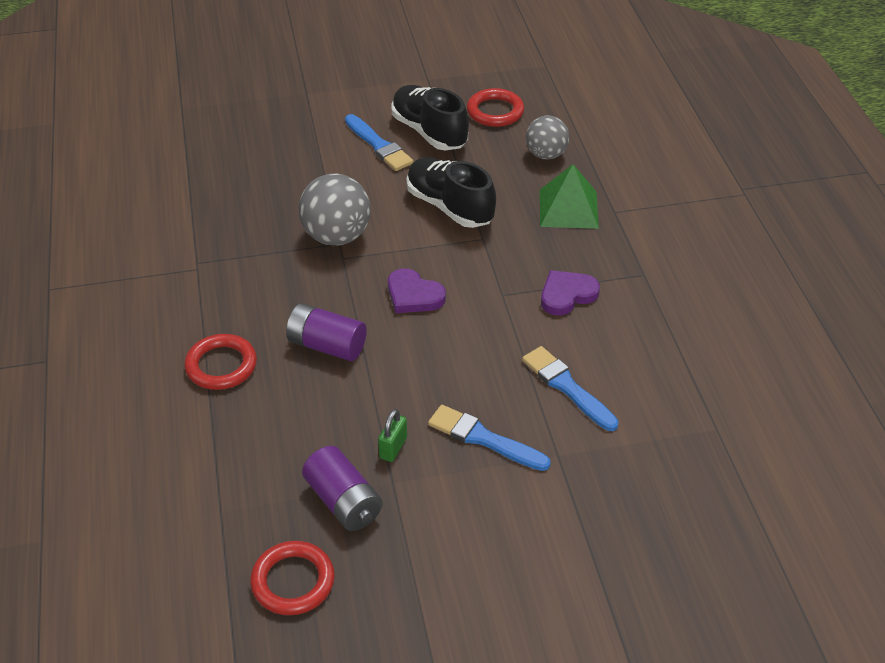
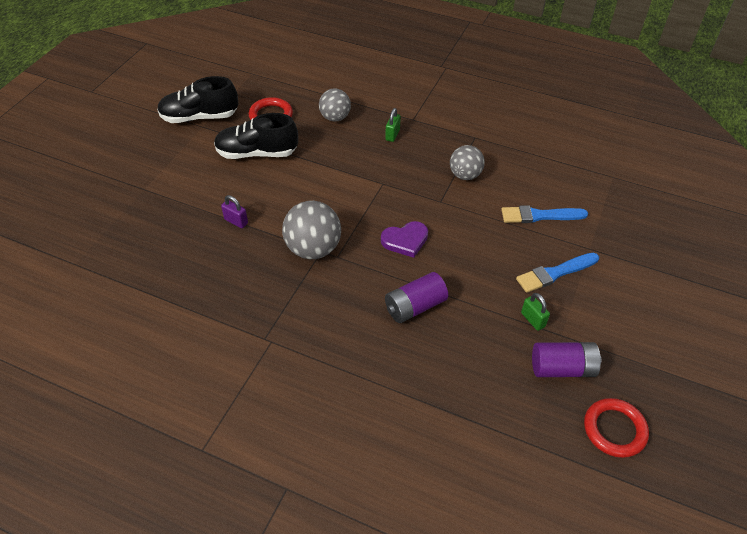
camera: 55 degrees left, 5 degrees up
(221, 365) = (386, 375): red ring -> none
(322, 169) = (236, 221): none -> purple padlock
(379, 145) = (243, 182): blue brush -> none
(449, 207) = (339, 182): black shoe -> black shoe (199, 117)
(567, 295) = (465, 175): purple heart -> grey ball
(568, 208) = (392, 135): green pyramid -> green padlock

